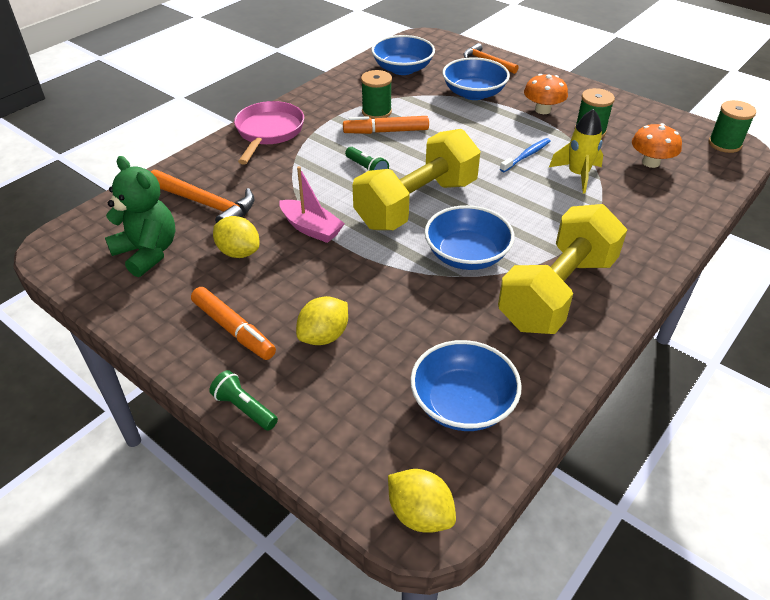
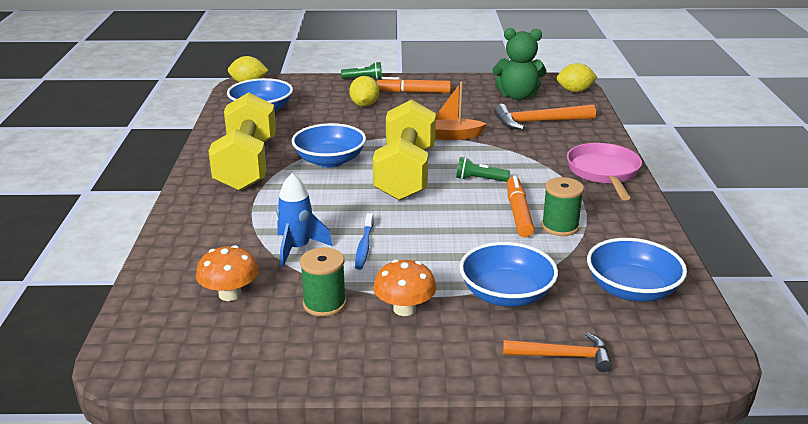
camera: 140 degrees right, 15 degrees down
(239, 252) = (471, 113): yellow lemon -> yellow lemon (575, 91)
(268, 132) = (603, 172): pink pan -> pink pan turned 150 degrees counterclockwise
(311, 228) = (451, 136): pink boat -> orange boat
(386, 131) = (518, 213): orange marker -> orange marker turned 45 degrees counterclockwise
(577, 175) = (297, 248): yellow rocket -> blue rocket
(724, 144) = (146, 362): green spool -> none

